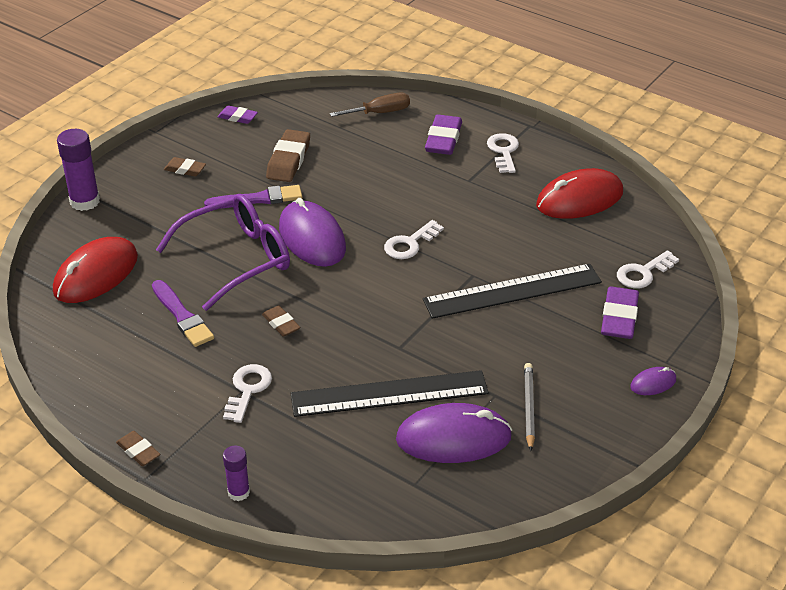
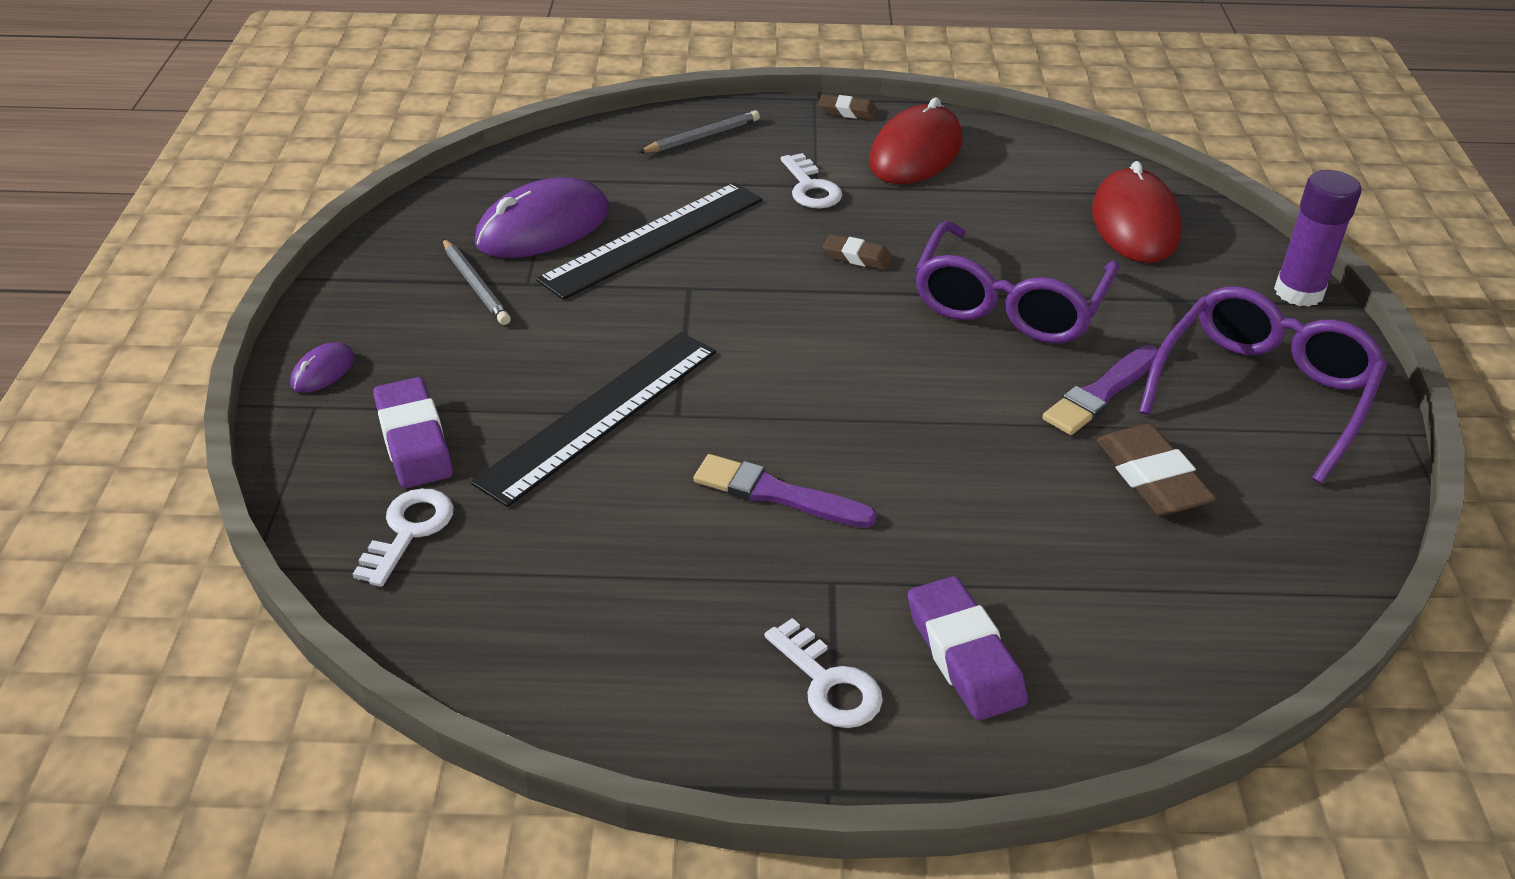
camera: 145 degrees right, 0 degrees up
(182, 316) = (976, 222): purple brush -> purple brush (777, 494)
(185, 169) = (1263, 392): brown eraser -> purple glasses
(237, 117) = (1346, 522): purple eraser -> none
(238, 492) = (717, 118): purple glue stick -> none
(269, 476) = (702, 137): none -> grey pencil
(312, 238) = (954, 371): purple mouse -> none
(380, 113) = (1146, 663): brown screwdriver -> none
(410, 244) = (811, 421): white key -> none
(579, 199) = (603, 635): red mouse -> red mouse (915, 152)

